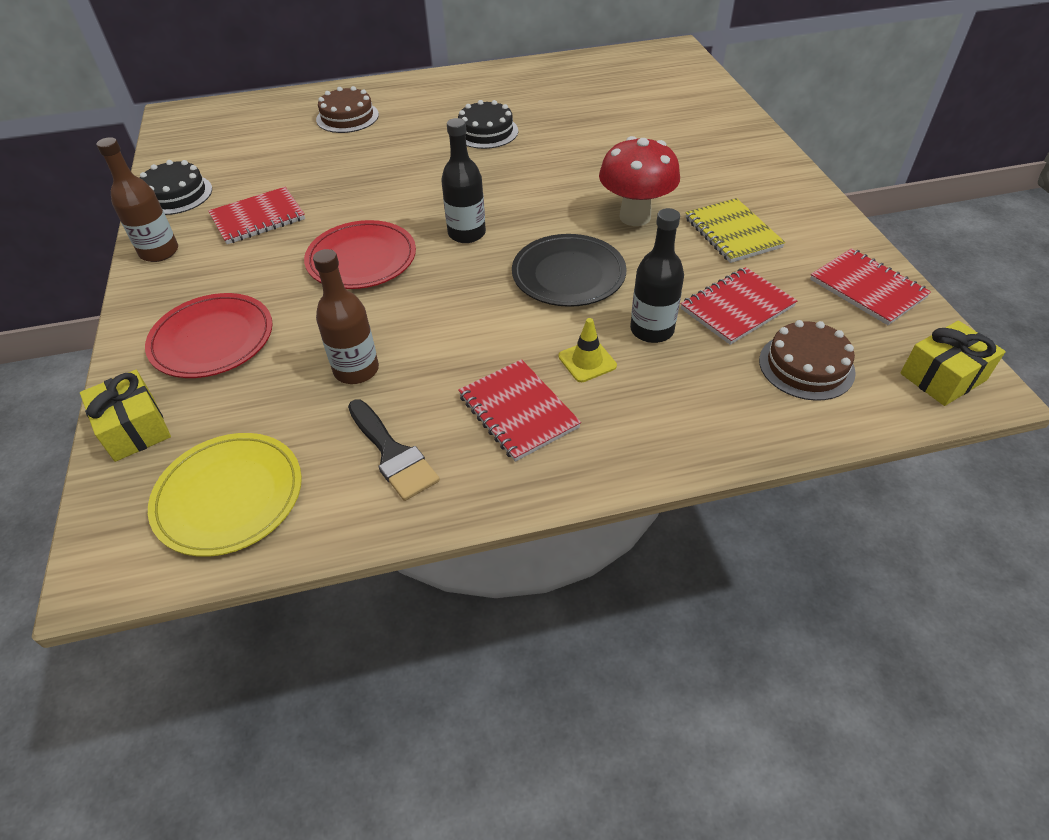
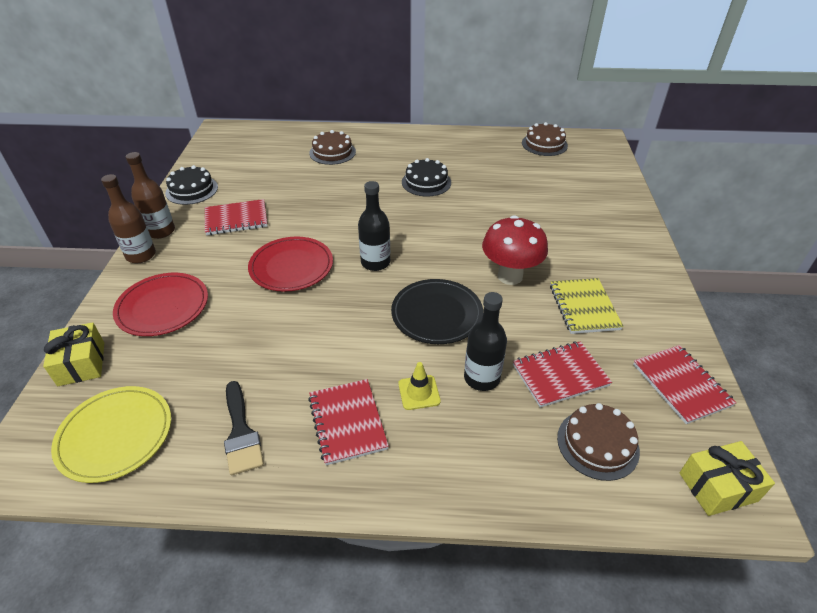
camera: 15 degrees right, 5 degrees down
(356, 370) = (247, 356): brown bottle -> brown bottle (141, 255)
(609, 65) = (544, 144): none -> brown cake

